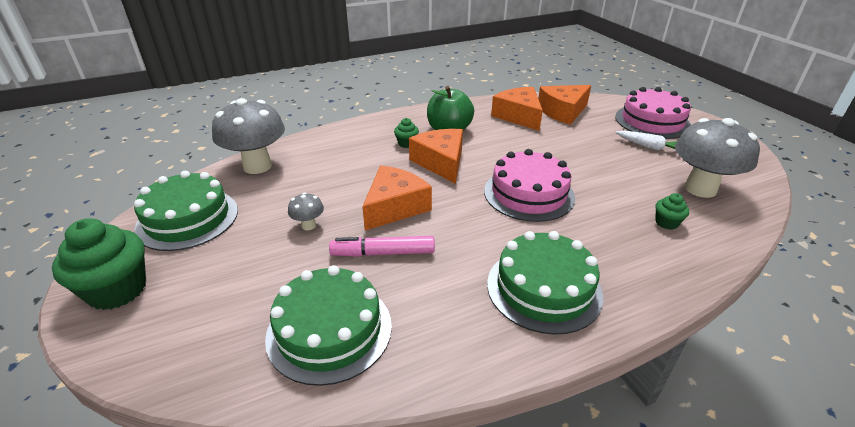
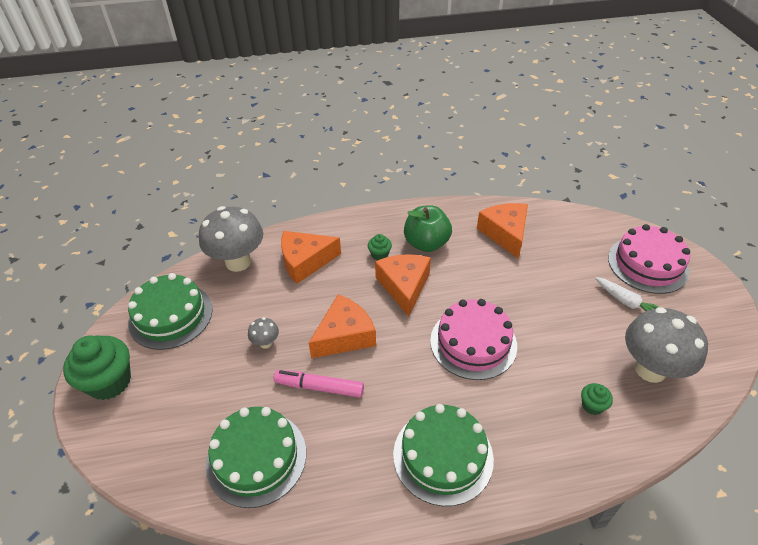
camera: 15 degrees right, 10 degrees up
(563, 112) = (555, 234): orange cheese -> orange cheese (305, 262)

